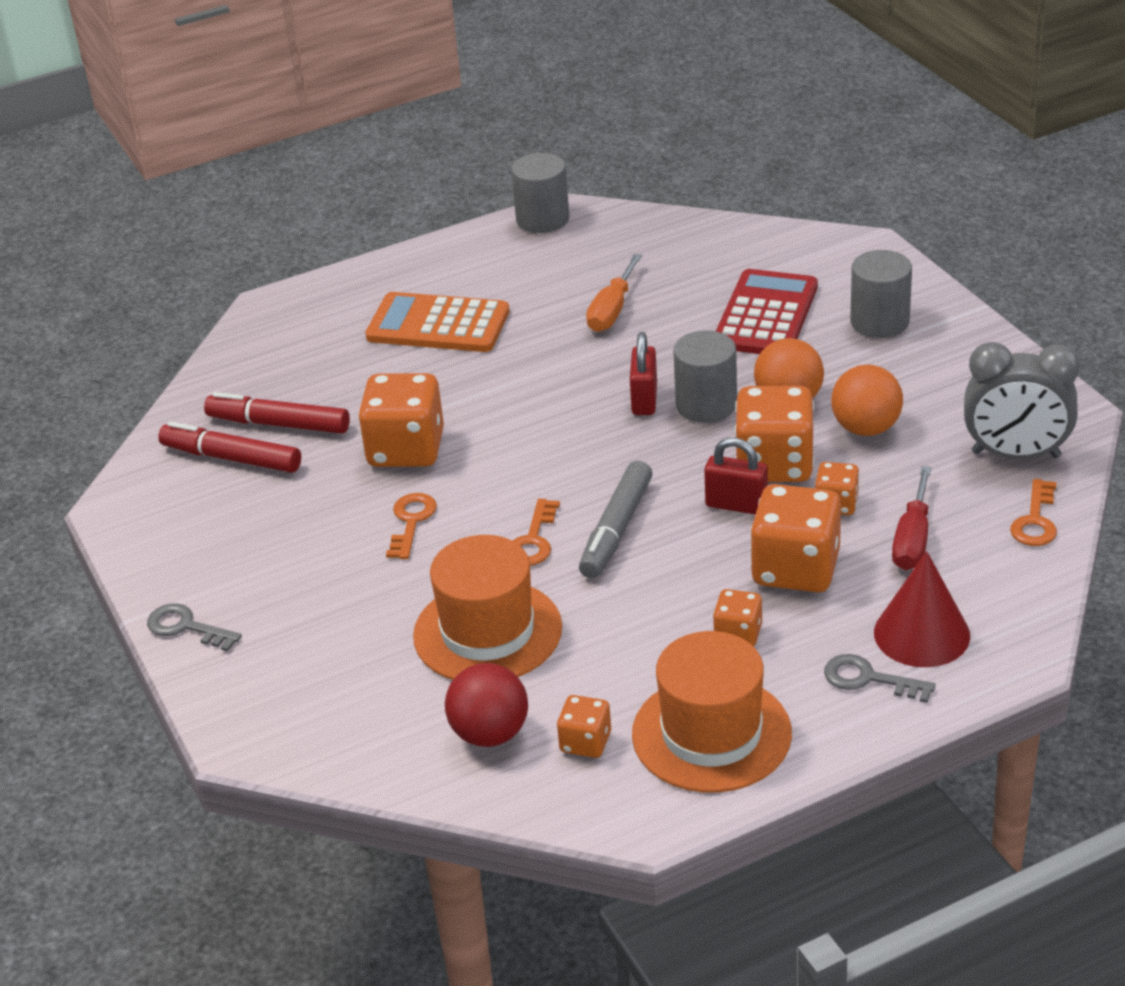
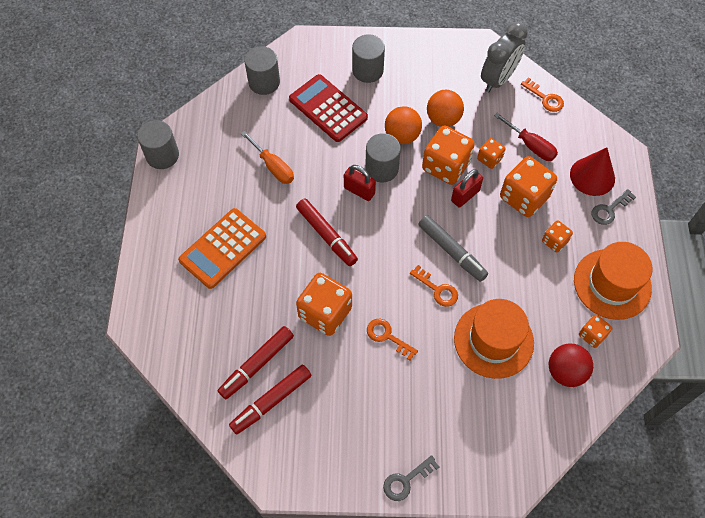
camera: 65 degrees left, 25 degrees up
(538, 401) = (326, 235): none -> red marker
(752, 244) = (264, 82): none -> grey cylinder

